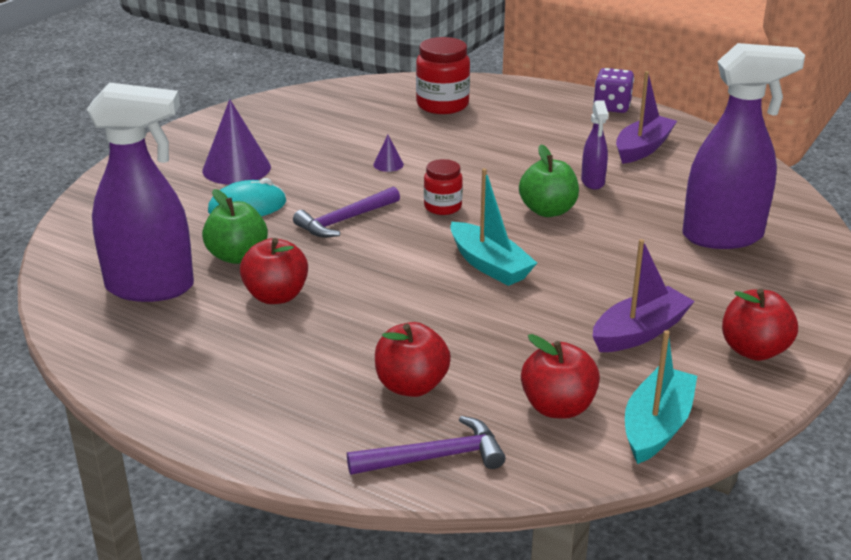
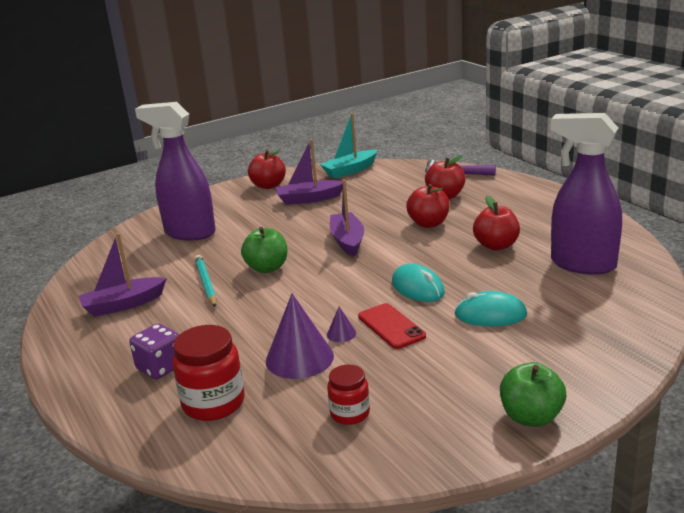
camera: 150 degrees left, 5 degrees down
(236, 168) = (485, 360): purple cone -> purple cone (299, 358)
(237, 256) = (513, 275): green apple -> green apple (531, 417)
(344, 179) = (391, 326): none -> red phone
(345, 220) = (417, 288): purple hammer -> turquoise mouse
(442, 207) = (336, 284): red jar -> red jar (350, 413)
(489, 265) = (347, 241): turquoise boat -> purple boat
(558, 407) = (384, 180): red apple -> red apple (428, 223)
(593, 182) = (206, 283): purple spray bottle -> turquoise pencil
(612, 107) = (68, 357): purple dice -> purple dice (160, 367)

